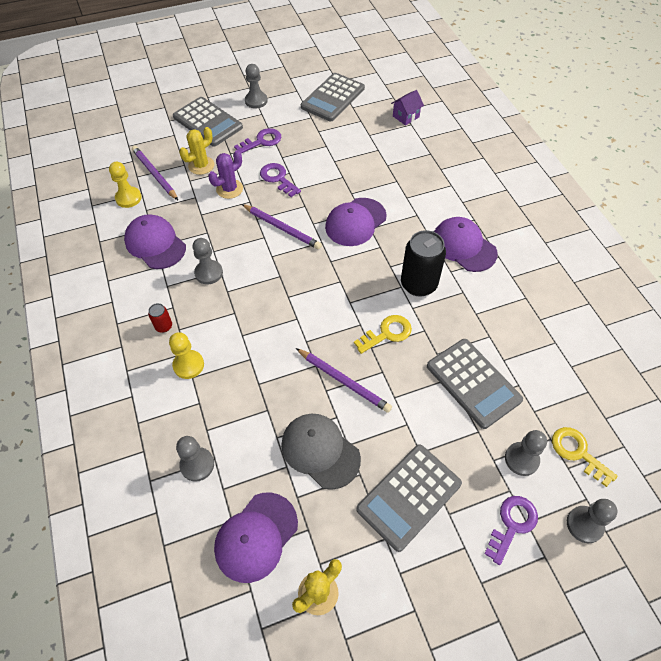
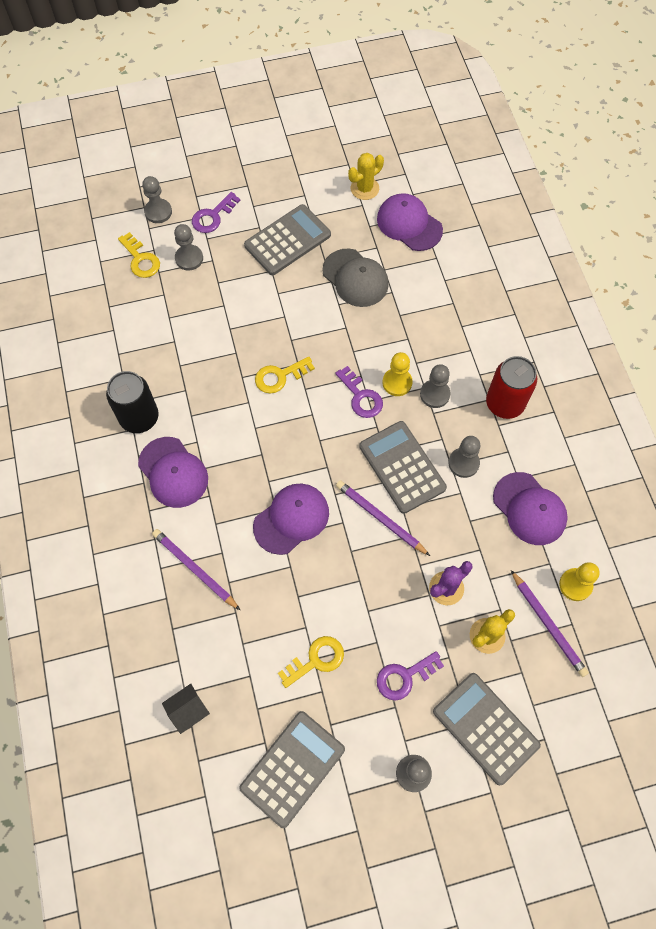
camera: 175 degrees left, 10 degrees up
(164, 326) = (504, 403): red can -> red can, size x2.17
(188, 365) = (475, 361): yellow pawn -> yellow pawn (397, 383)
(197, 465) = (459, 276): grey pawn -> grey pawn (434, 394)
(256, 537) = (409, 224): purple cap -> purple cap turned 90 degrees counterclockwise
(278, 178) = (383, 601): purple key -> purple key (361, 397)
(324, 145) = (316, 660): none -> yellow key
(343, 381) = (328, 334): purple pencil -> purple pencil (195, 569)
(406, 116) = (189, 711): purple house -> black house
(418, 284) = (235, 428): black can -> black can (139, 418)
(473, 383) = (209, 322): grey calculator -> grey calculator (402, 467)

